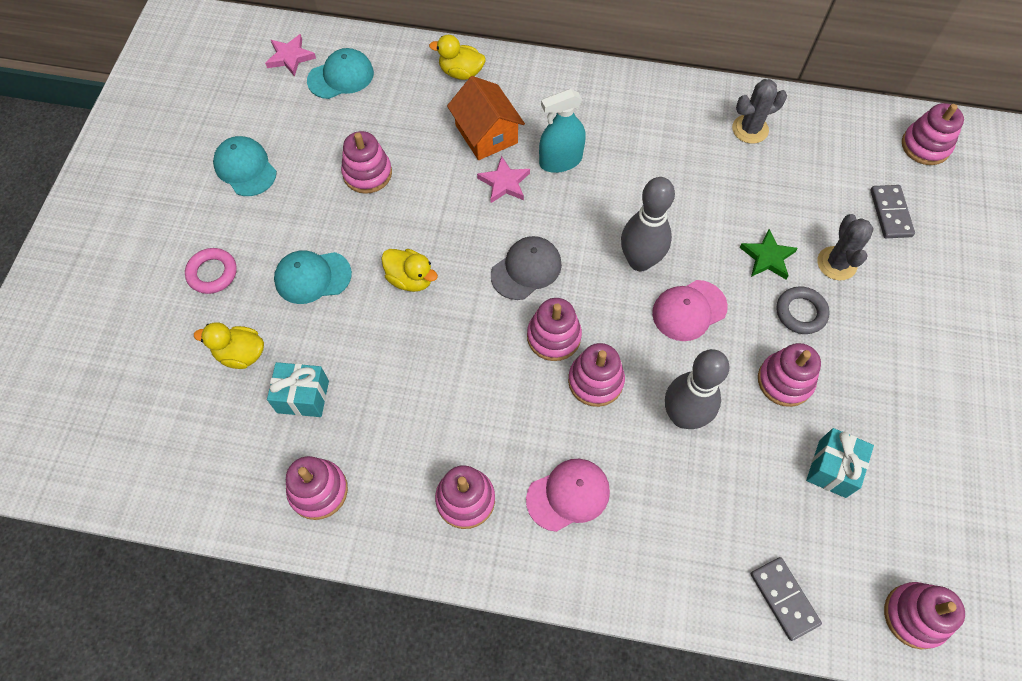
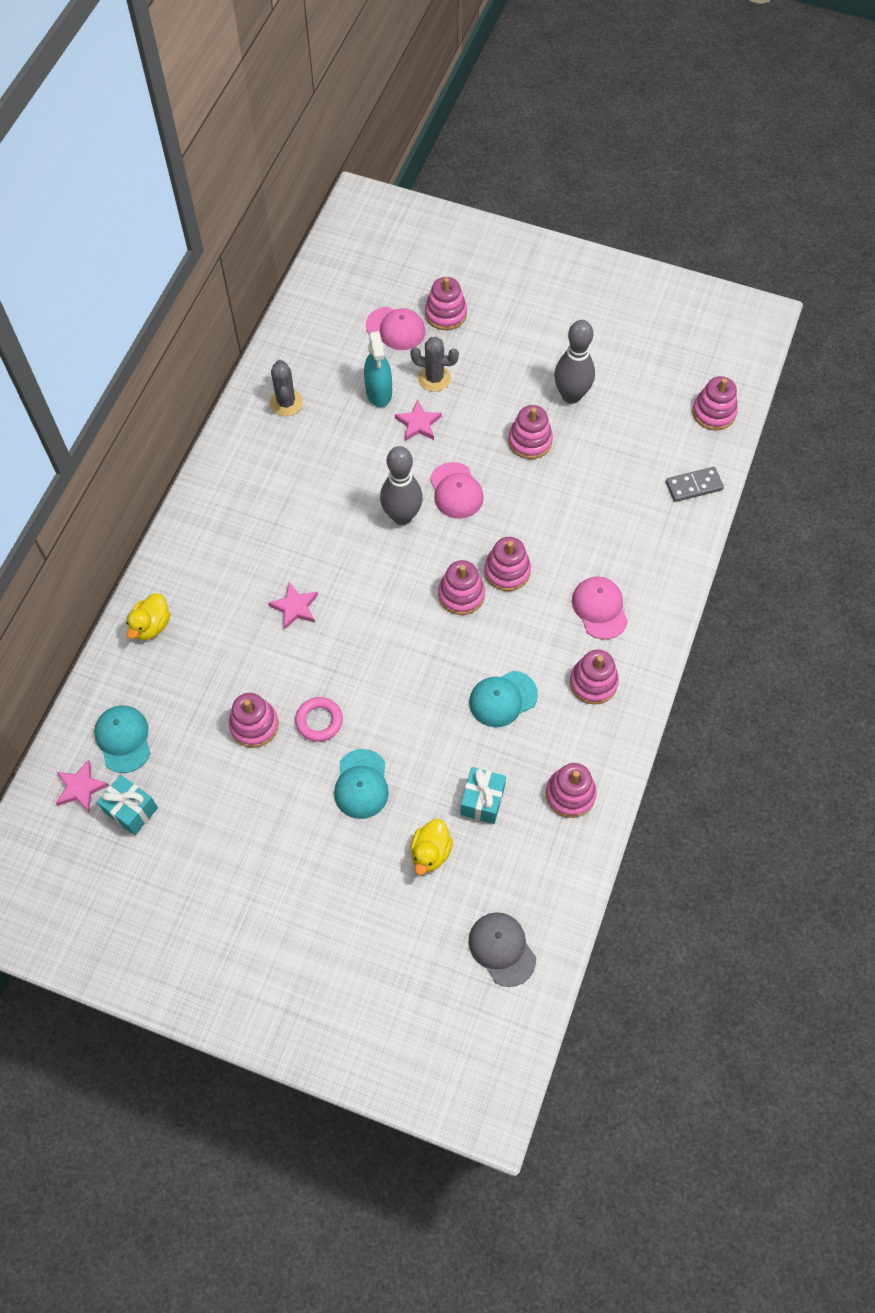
camera: 80 degrees left, 0 degrees up
(212, 273) = (337, 876): pink ring -> pink ring (319, 721)
(245, 168) = (218, 840): turquoise cap -> turquoise cap (503, 699)
(410, 279) = (381, 700): yellow duck -> none
(486, 134) = (234, 614): orange house -> none
(526, 269) = (391, 604): grey cap -> grey cap (502, 949)
(560, 161) = (282, 557): turquoise spray bottle -> turquoise spray bottle (379, 392)
(683, 416) = (548, 516): grey bowling pin -> grey bowling pin (571, 395)
(767, 257) = (418, 424): green star -> pink star
(800, 312) = (473, 414): grey ring -> none
(832, 468) = (604, 430): turquoise gift -> turquoise gift (131, 810)
(890, 213) = (396, 328): grey domino -> pink cap
(925, 146) = (336, 285): pink stacking toy -> pink stacking toy (445, 314)

